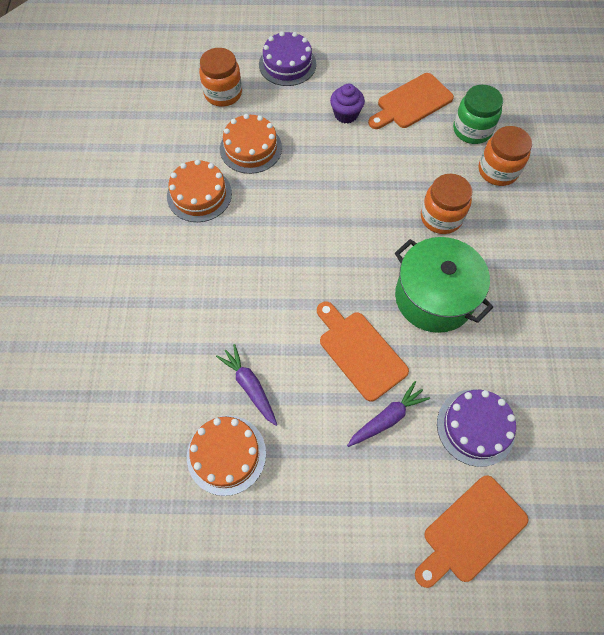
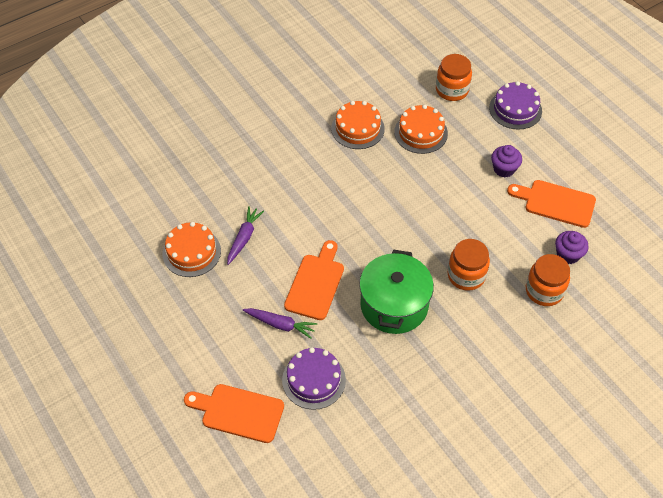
camera: 55 degrees right, 10 degrees down
(472, 130) = (568, 255): green jar -> purple cupcake

